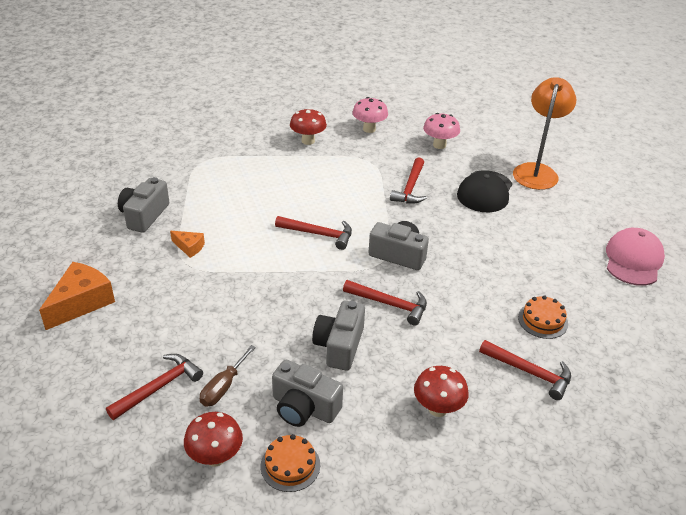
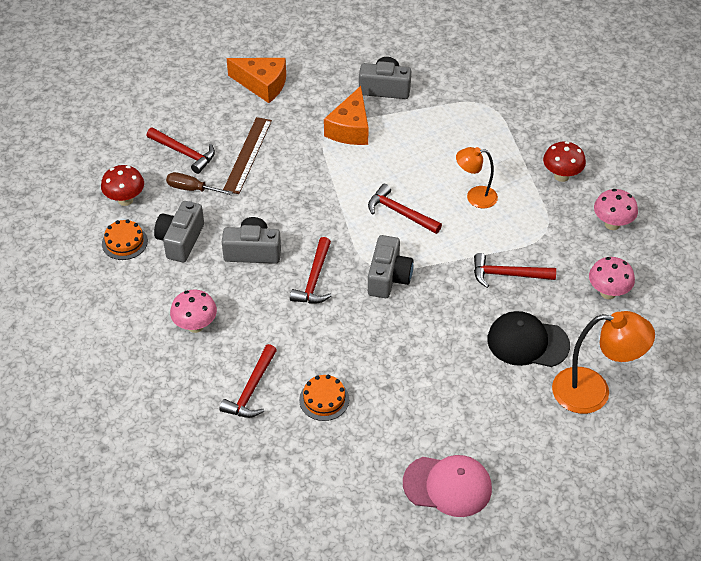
camera: 80 degrees right, 10 degrees up
(189, 247) = (350, 129): orange cheese -> orange cheese, size x1.92
(190, 330) = (247, 155): none -> brown ruler
(315, 188) = (475, 197): none -> orange lamp
(319, 234) = (400, 213): red hammer -> red hammer turned 120 degrees clockwise
(438, 409) = (195, 326): red mushroom -> pink mushroom

